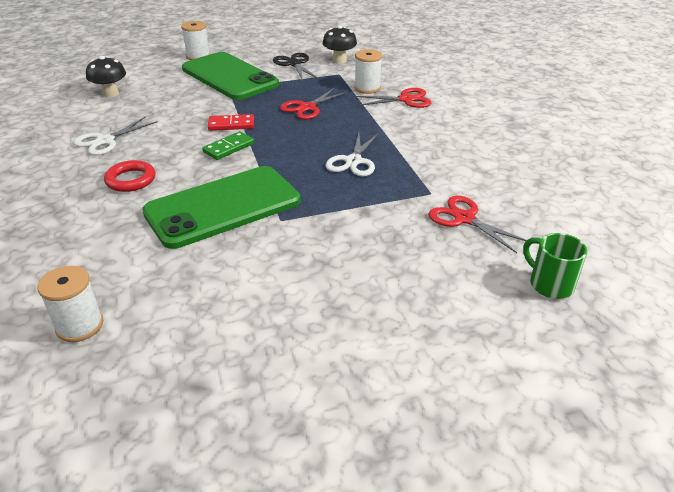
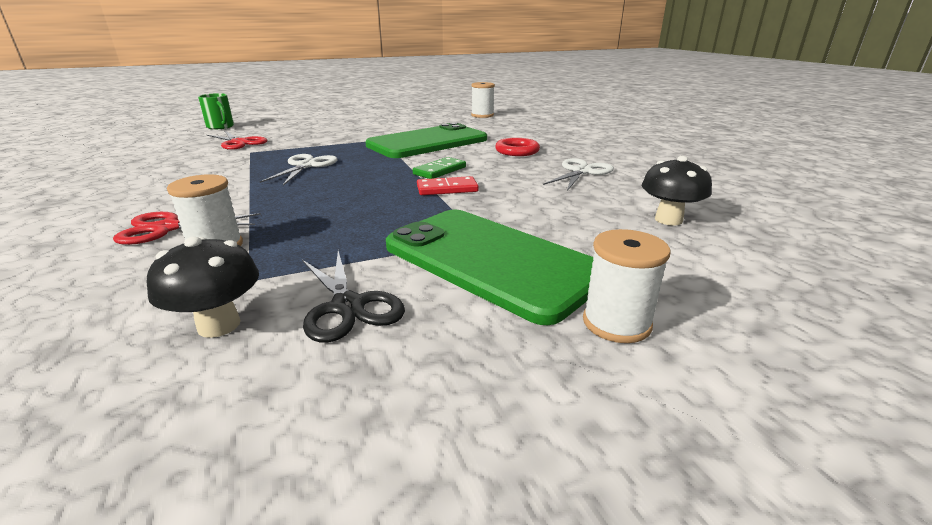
camera: 175 degrees right, 10 degrees down
(307, 107) = (341, 211): red scissors -> none

